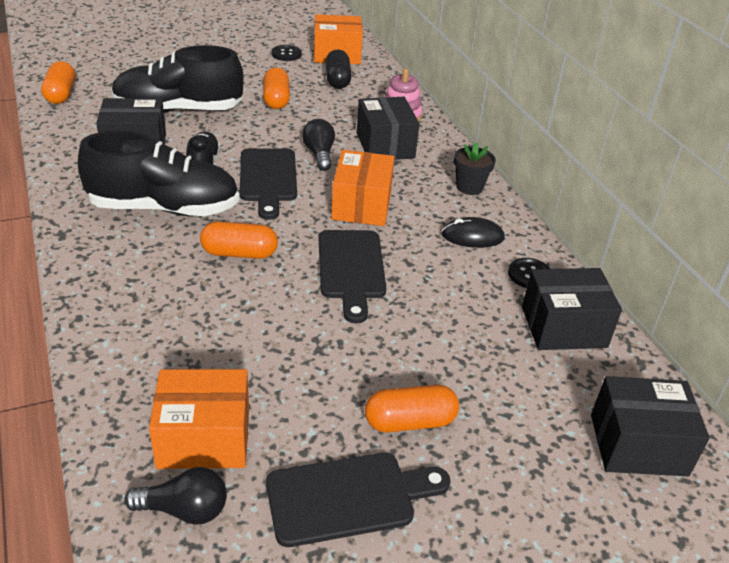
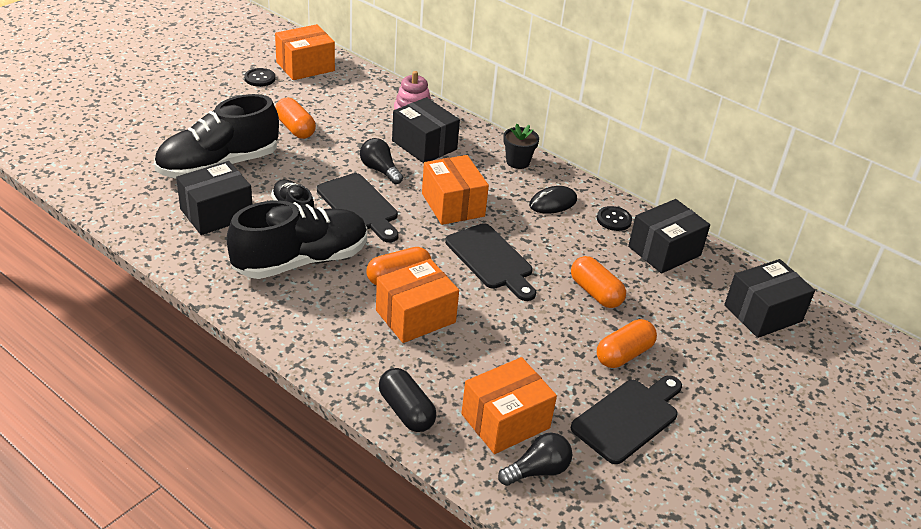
camera: 30 degrees left, 0 degrees up
(61, 94) = (89, 183): orange capsule -> orange capsule (595, 293)
(219, 295) = (415, 316): none -> orange box
(337, 80) = (329, 93): black capsule -> black capsule (406, 411)

